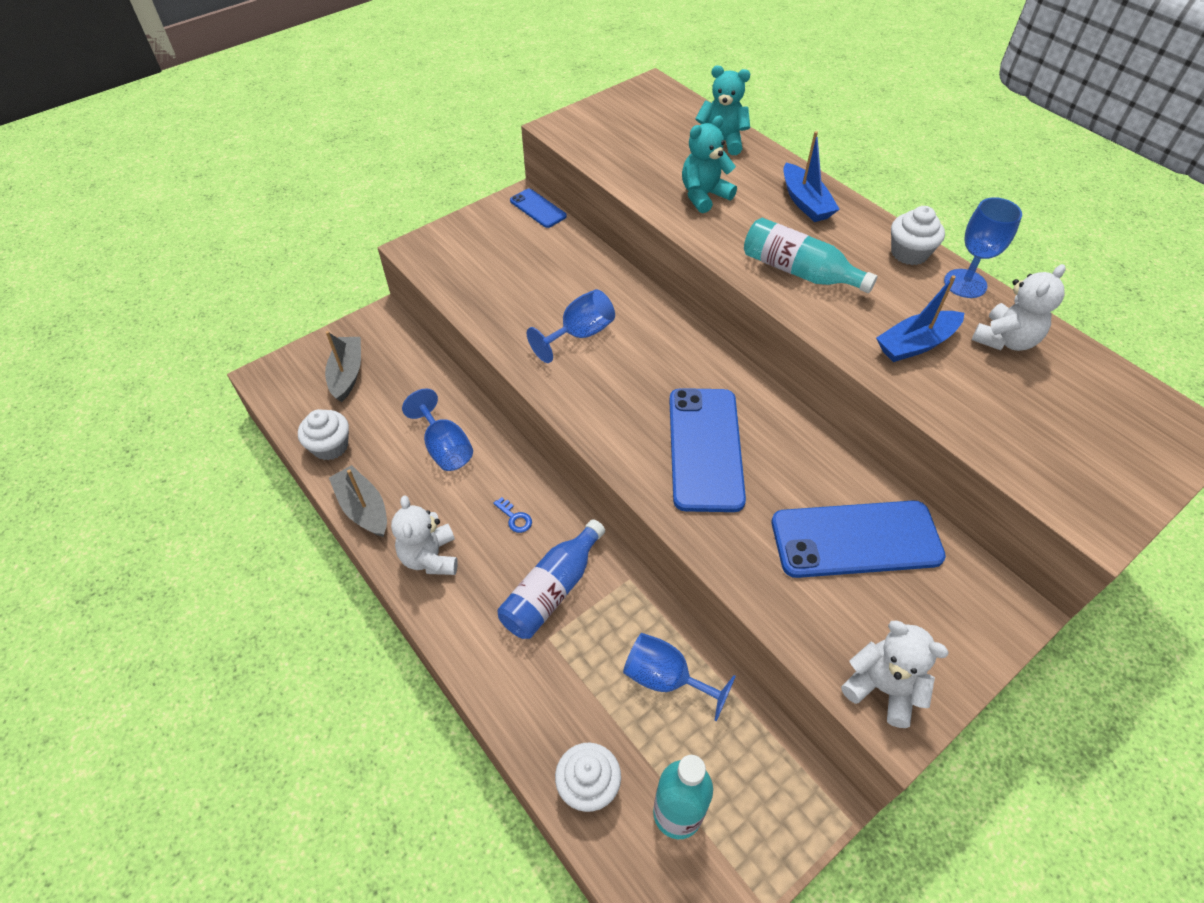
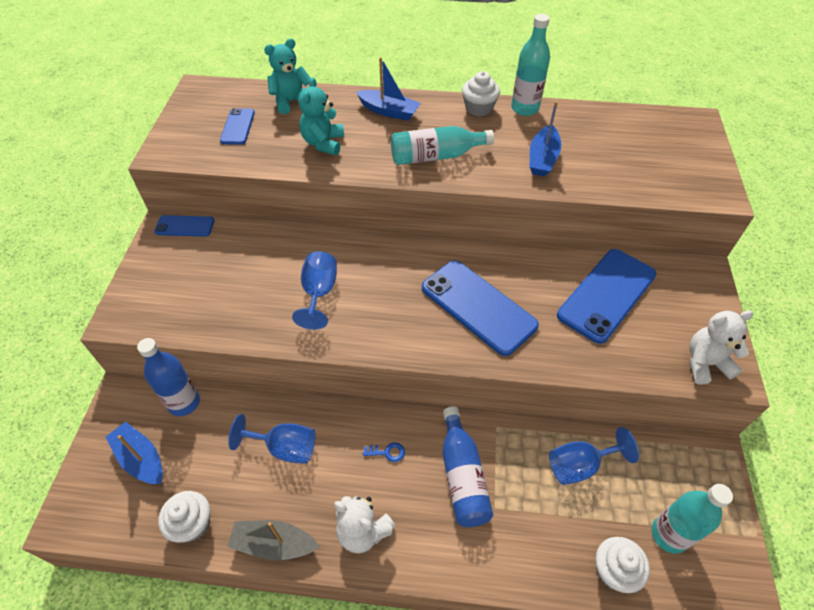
camera: 45 degrees left, 0 degrees up
(347, 374) = (141, 459): grey boat -> blue boat
(415, 356) = (184, 402): none -> blue bottle
(646, 138) = (238, 127): none -> blue phone
(965, 283) = (524, 108): blue goblet -> turquoise bottle
(1005, 340) = (577, 128): white teddy bear -> none

